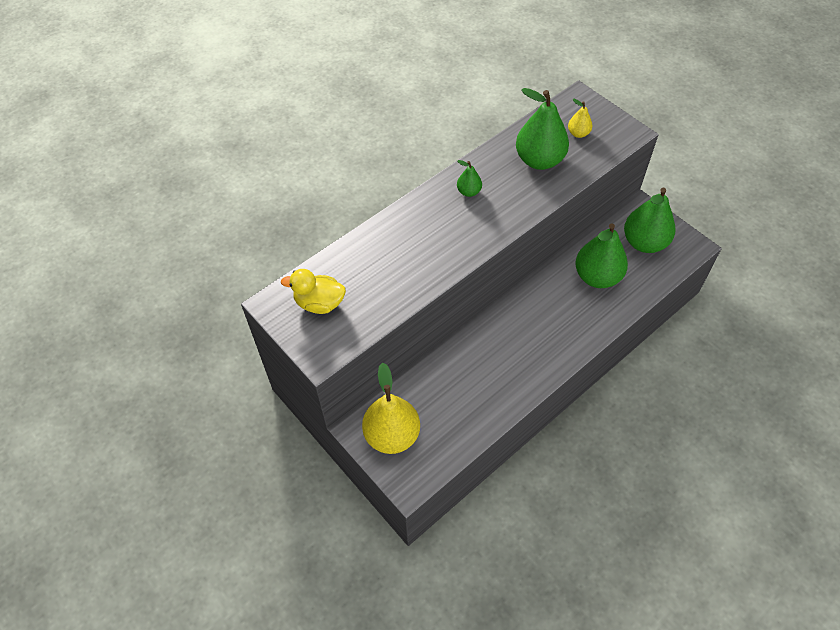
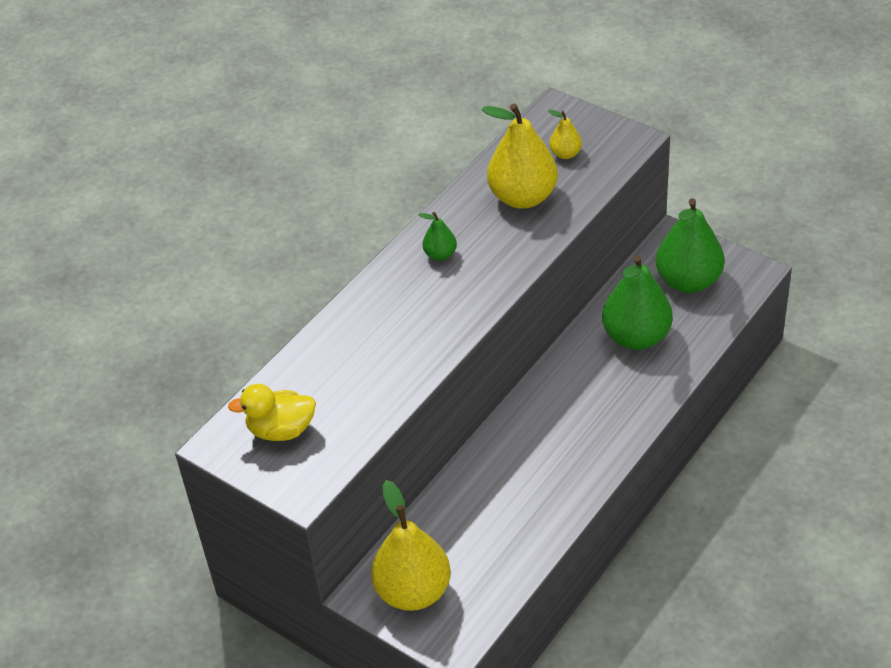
camera: 10 degrees left, 10 degrees down
(539, 160) = (523, 197): green pear -> yellow pear

